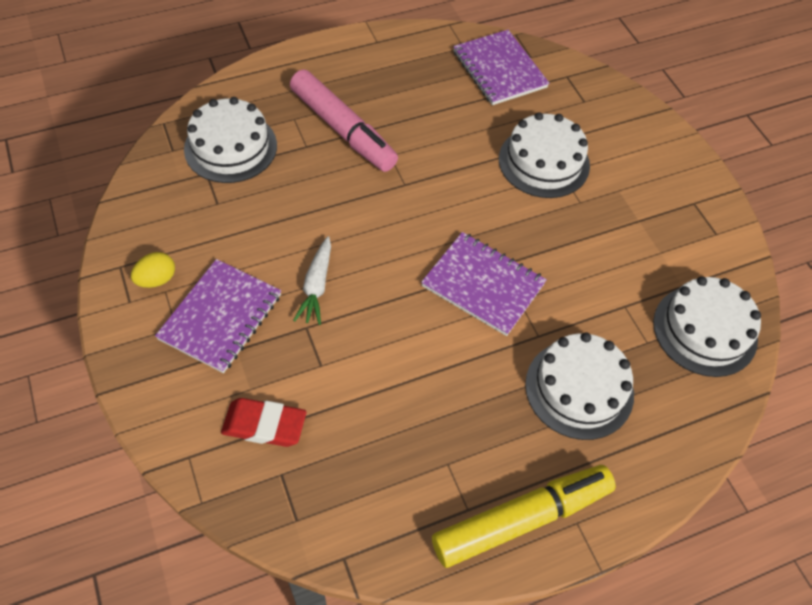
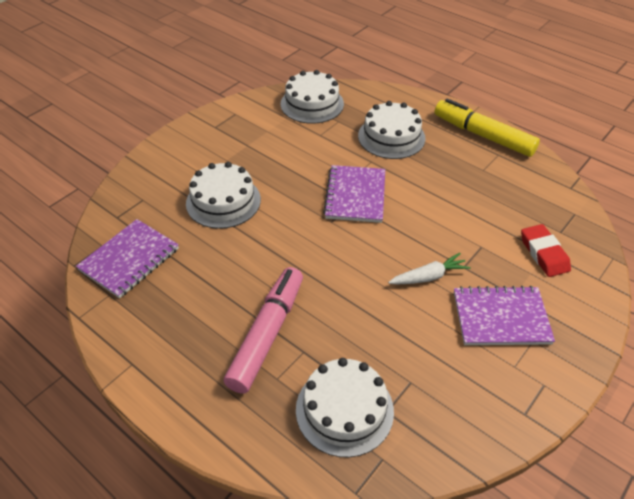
camera: 115 degrees left, 10 degrees down
(157, 279) = (511, 378): yellow egg -> none

